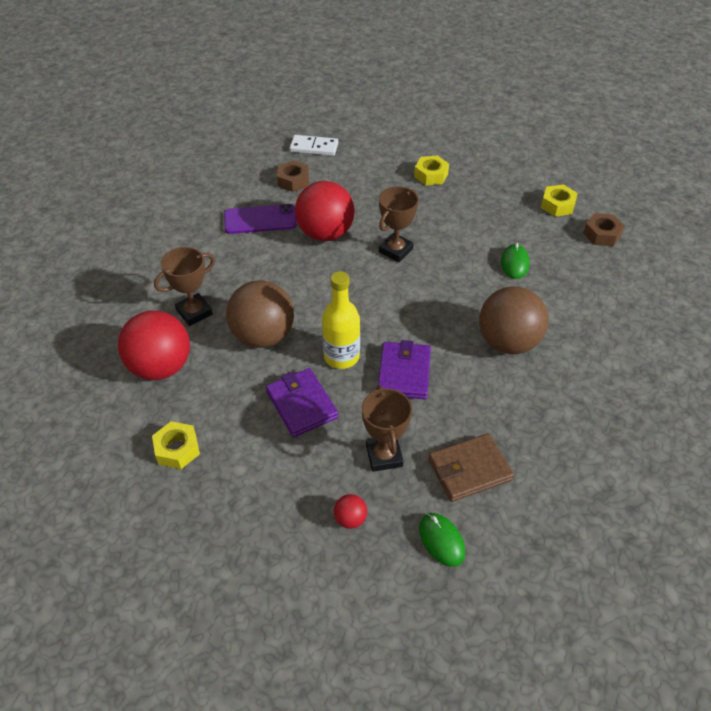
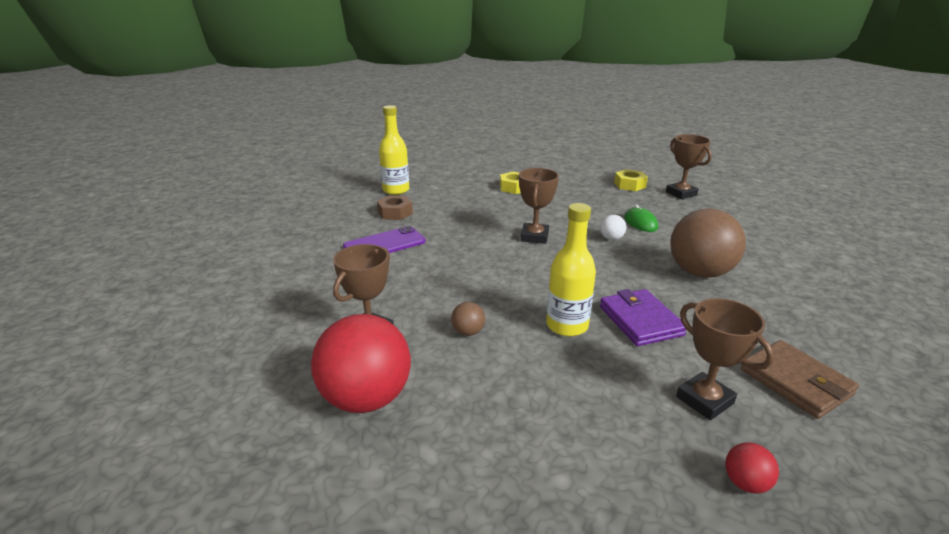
camera: 25 degrees left, 20 degrees down
(177, 449) = (459, 487): yellow nut -> none
(263, 336) = (468, 332): brown ball -> brown ball, size x0.42
(302, 404) = (569, 381): purple wallet -> none
(314, 147) = (396, 190): white domino -> yellow bottle
(325, 233) = (459, 240): red ball -> none
(441, 540) = (859, 464): green mouse -> none
(465, 275) = (611, 238): none -> white ball
(469, 470) = (795, 382): brown wallet -> brown wallet turned 75 degrees counterclockwise
(602, 234) = (681, 193): brown nut -> brown trophy

